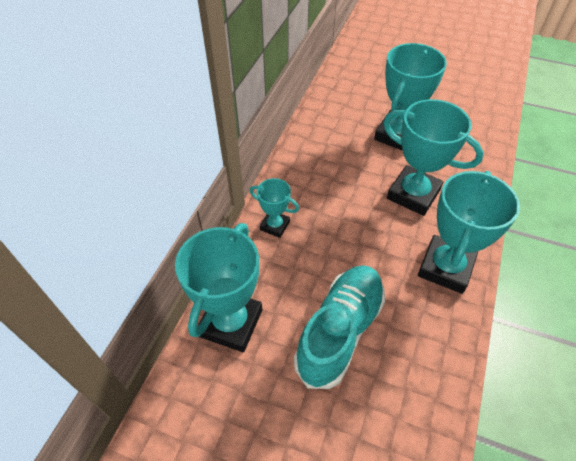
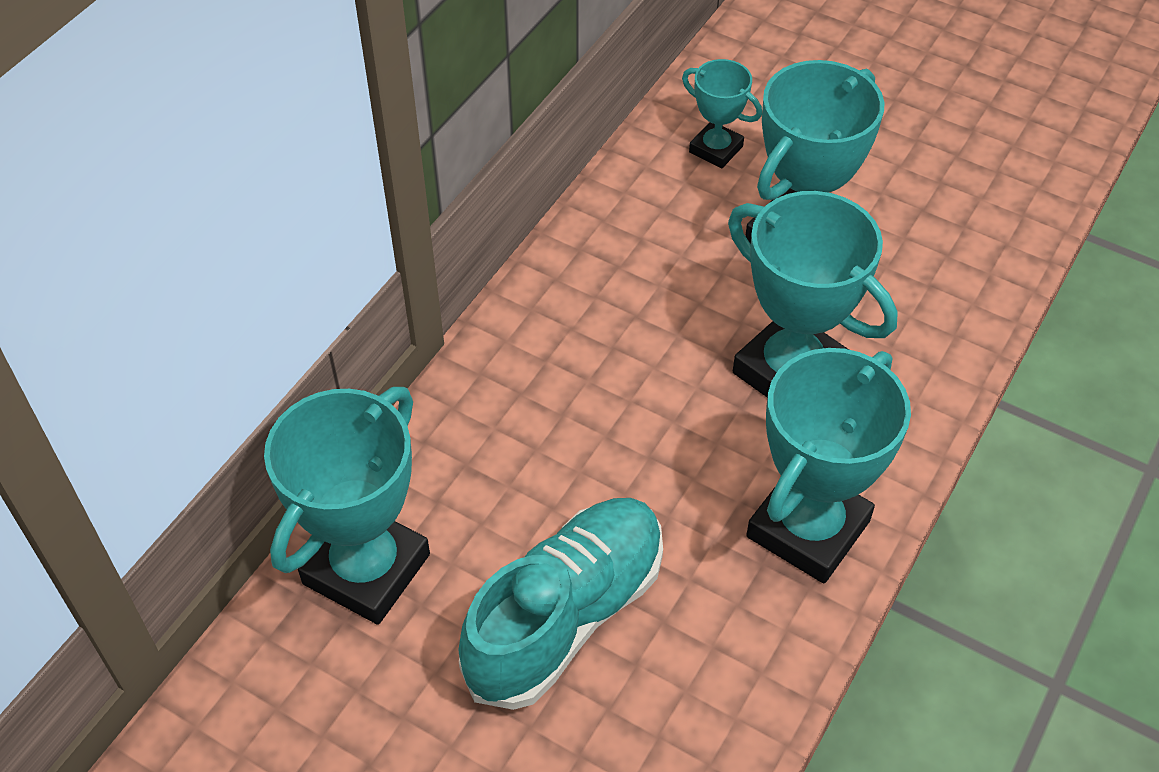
camera: 10 degrees right, 0 degrees up
(275, 226) = (492, 396): turquoise trophy -> turquoise trophy (716, 149)

